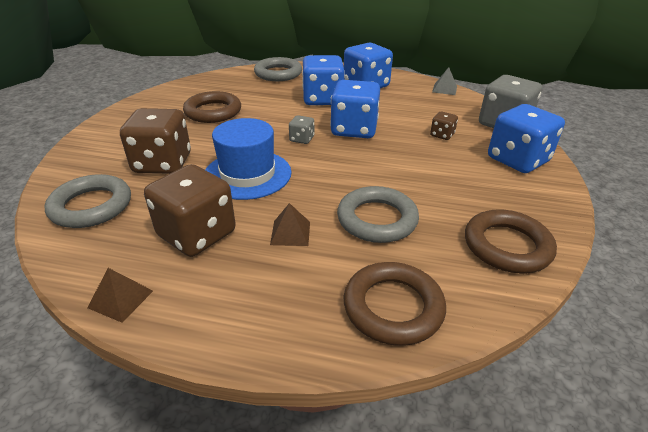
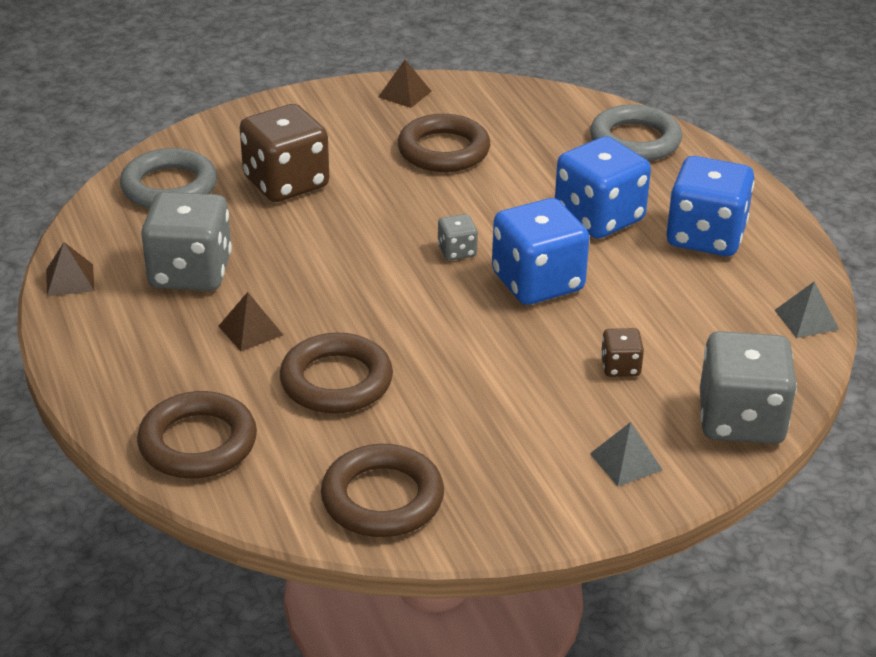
camera: 55 degrees right, 0 degrees up
(148, 103) = (405, 94): none -> brown pyramid
(197, 234) = (190, 273): brown dice -> grey dice
(247, 174) = (328, 250): blue hat -> none
(377, 219) = (336, 381): grey ring -> brown ring
(517, 160) = (626, 461): blue dice -> grey pyramid

